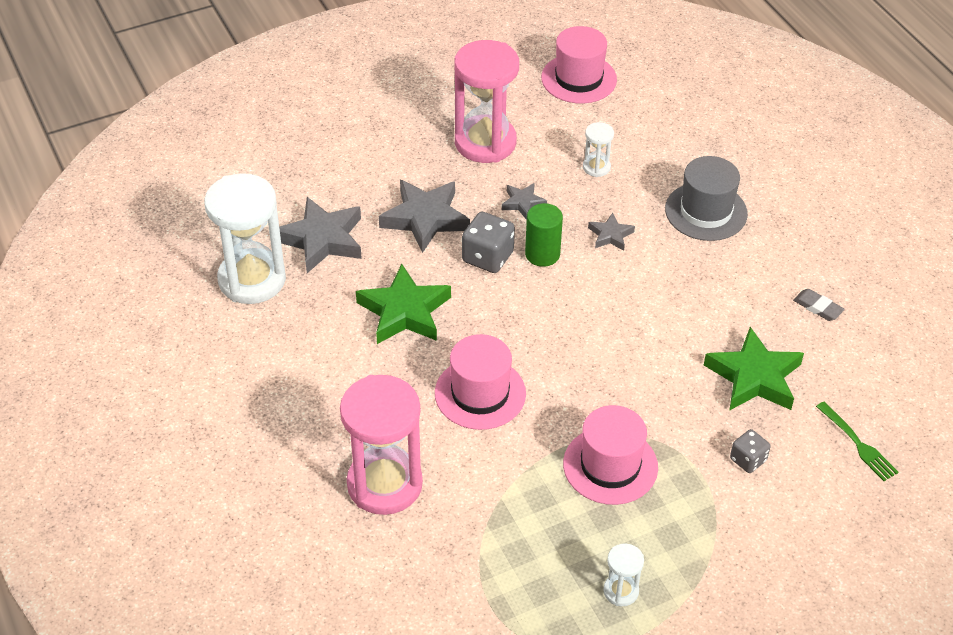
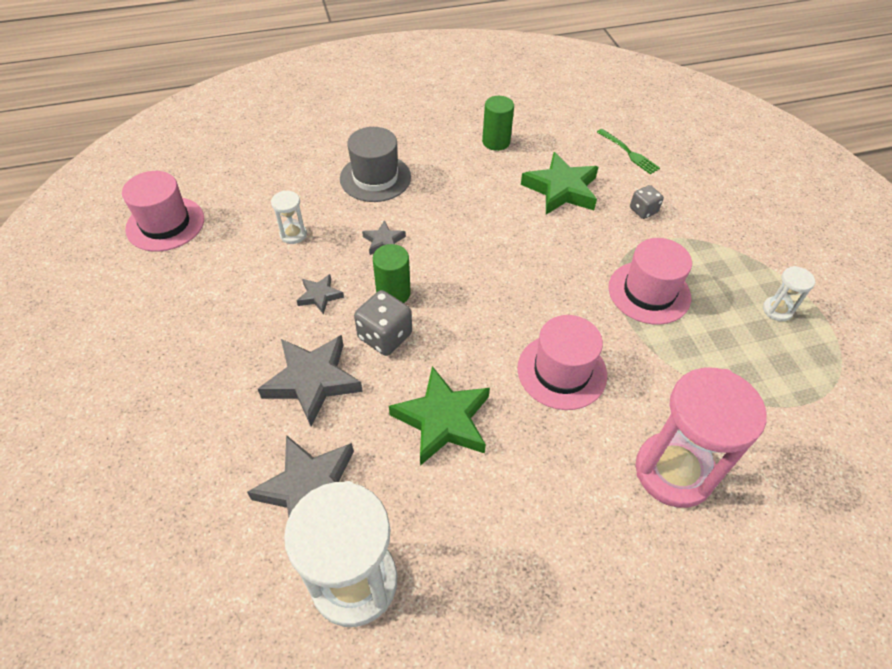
camera: 80 degrees left, 5 degrees up
(485, 142) = (220, 311): pink hourglass -> none
(818, 307) = (496, 142): grey eraser -> green cylinder
(858, 444) = (629, 153): green fork -> green fork turned 75 degrees clockwise

